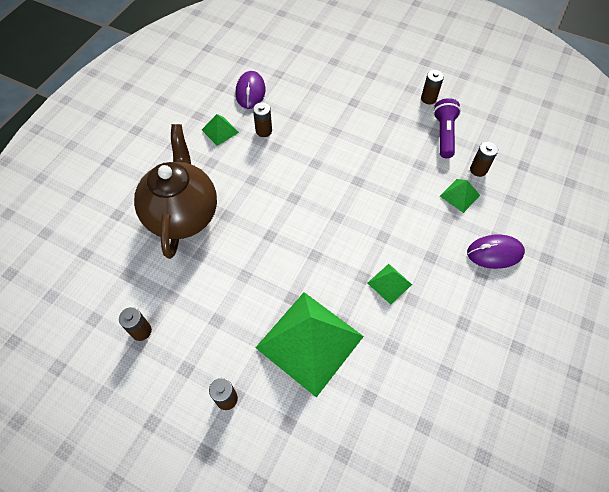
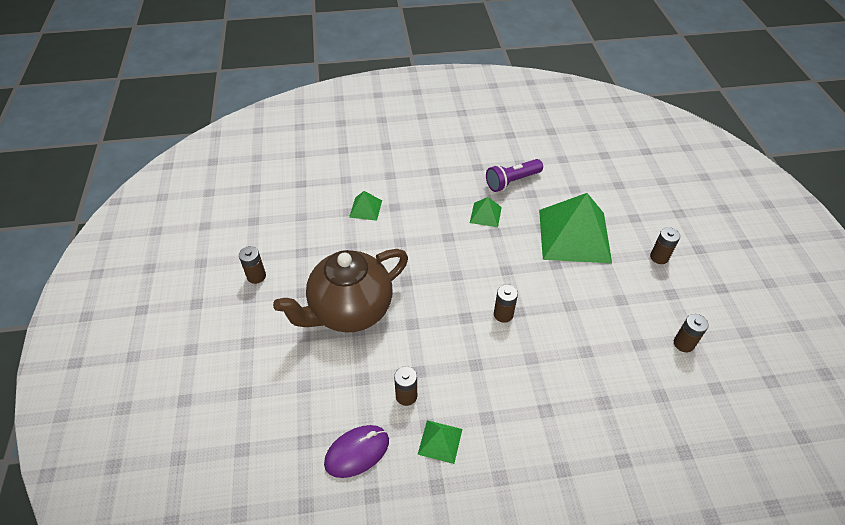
camera: 125 degrees left, 10 degrees down
(182, 214) = (565, 396): brown teapot -> brown teapot (350, 310)
(444, 134) = (300, 245): purple flashlight -> purple flashlight (512, 181)
(478, 170) = (327, 208): brown battery -> brown battery (503, 314)
(494, 253) = (405, 171): purple mouse -> none

